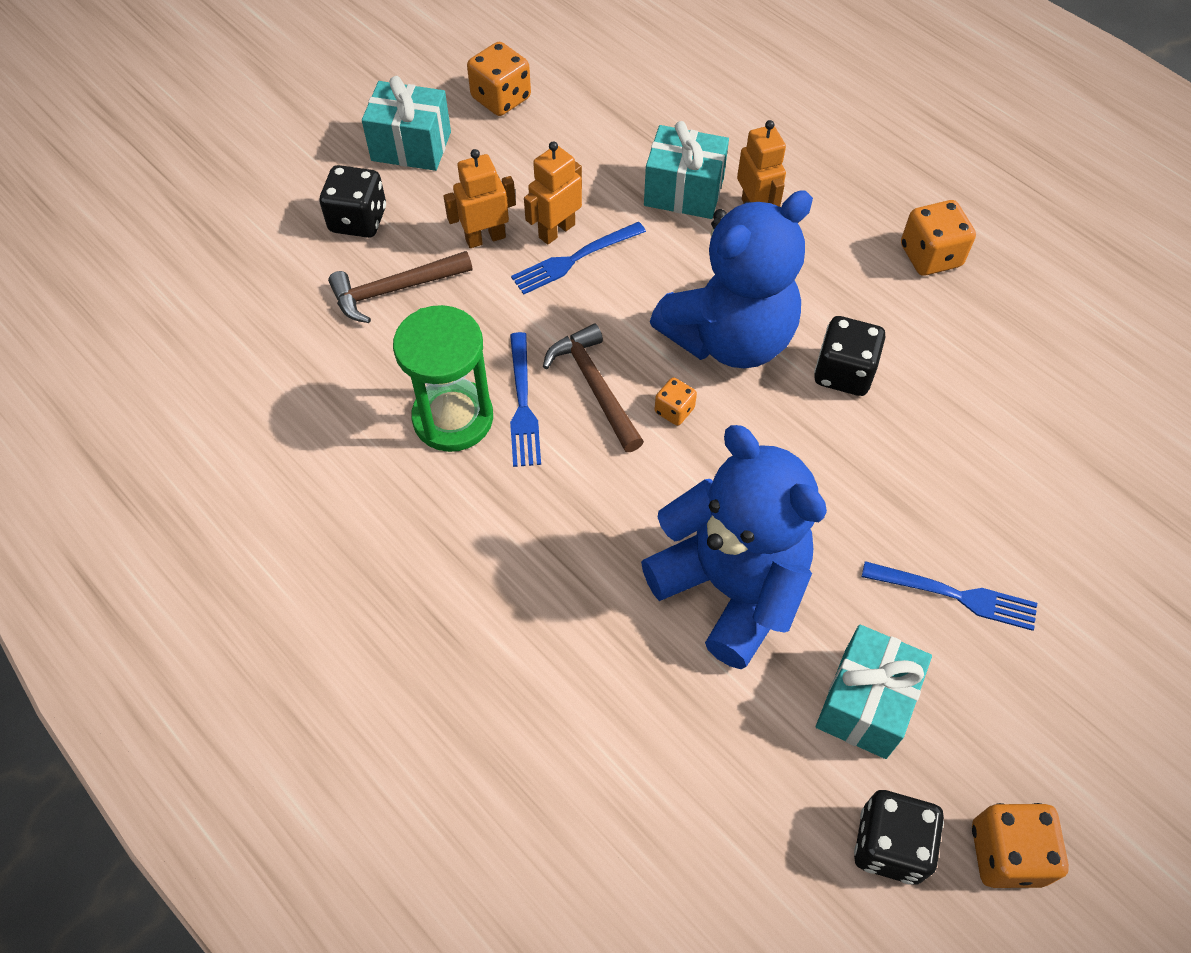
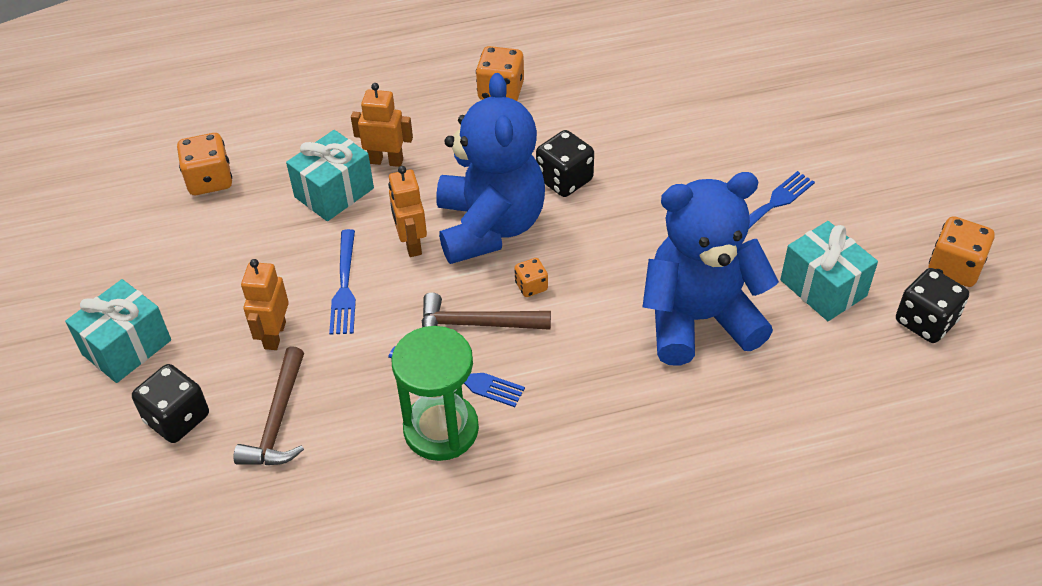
camera: 60 degrees left, 10 degrees down
(501, 98) = (131, 264): orange dice -> orange dice (209, 180)
(556, 231) = (306, 285): orange robot -> orange robot (411, 244)

